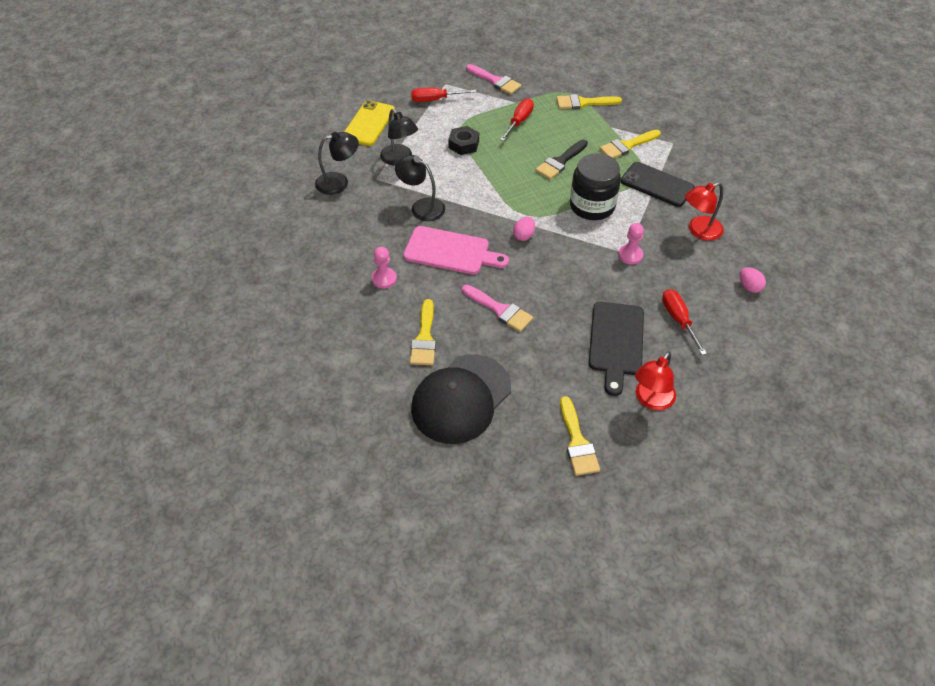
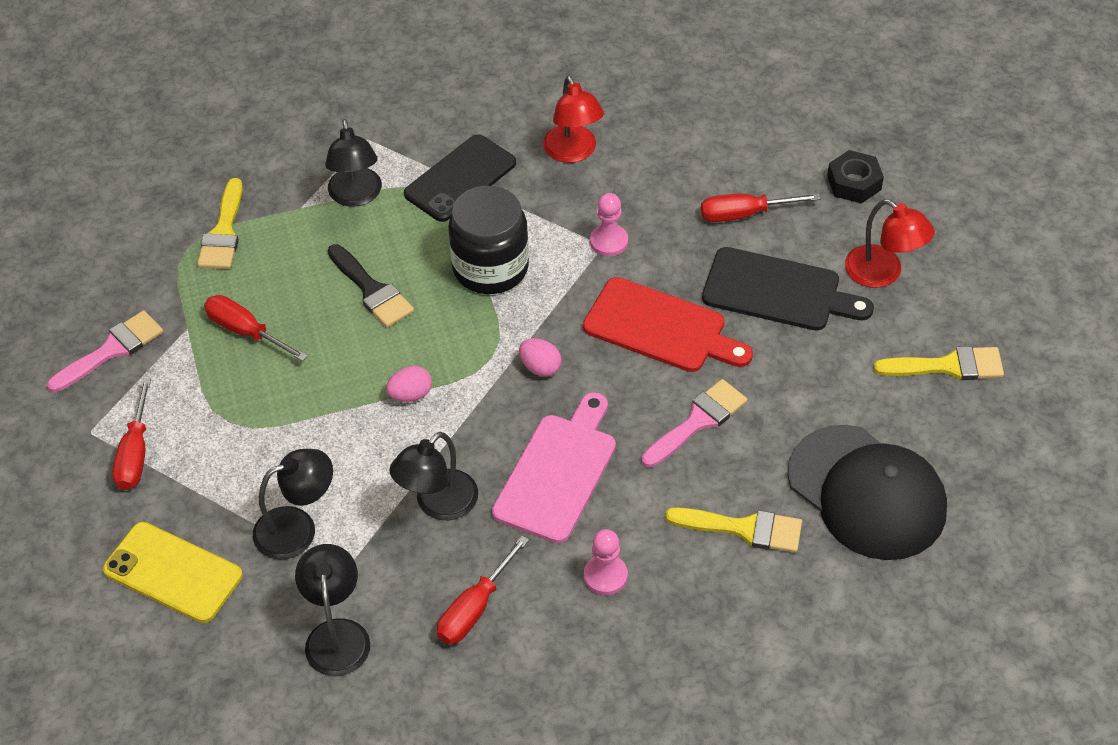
camera: 80 degrees left, 0 degrees up
(359, 229) = (475, 608): none -> red screwdriver
(463, 144) = (285, 422): black nut -> black nut (854, 183)
(568, 286) = (661, 328): none -> red cutting board
(627, 146) = (356, 196): yellow brush -> black lamp
(749, 287) = (693, 125): pink egg -> pink egg (410, 395)

